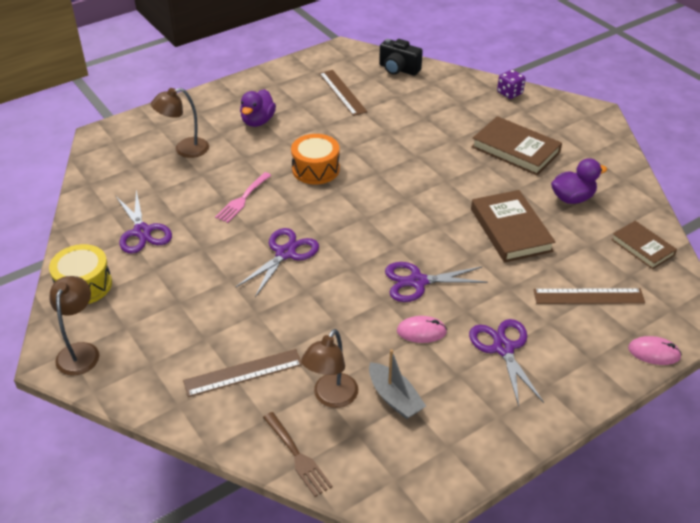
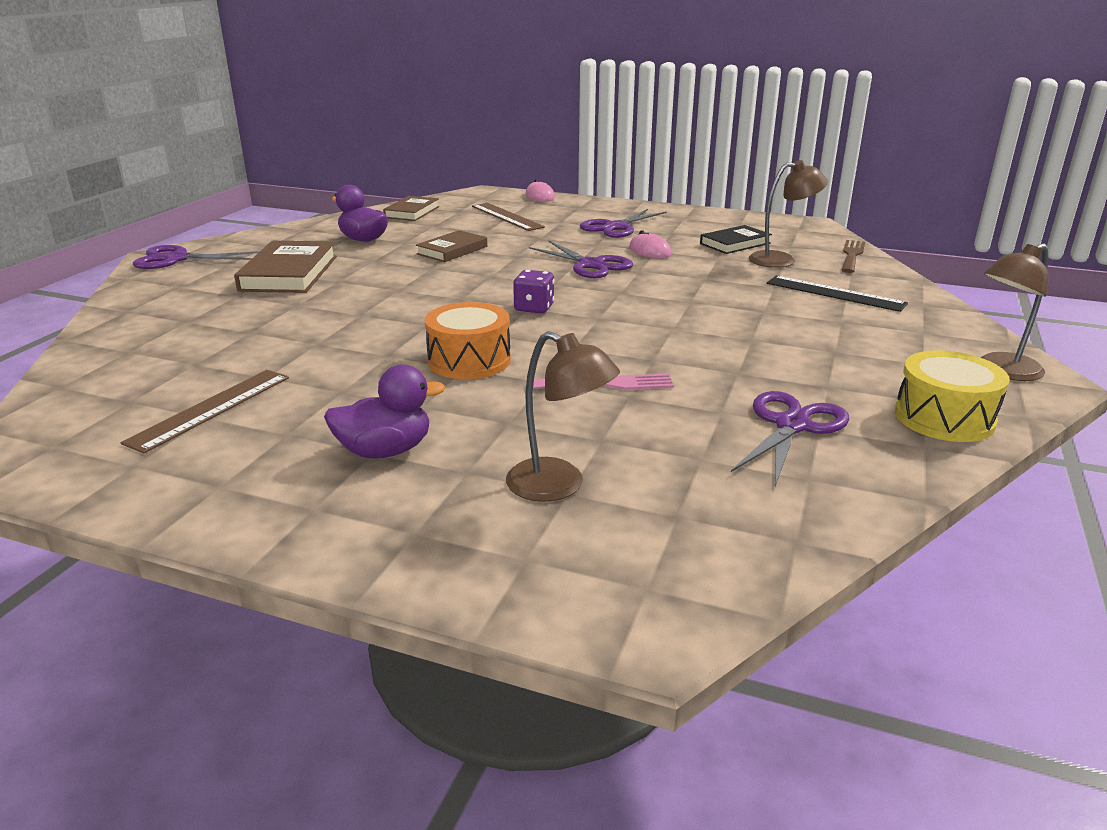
camera: 125 degrees left, 15 degrees down
(243, 373) = (835, 293): brown ruler -> black ruler
(285, 253) = (658, 326): purple scissors -> purple scissors (177, 259)
(394, 398) = (735, 243): grey boat -> black book
(398, 69) = (87, 386): black camera -> none
(509, 93) = (134, 300): purple dice -> purple dice (534, 308)
(511, 230) = (452, 250): brown book -> brown book, size x0.63

